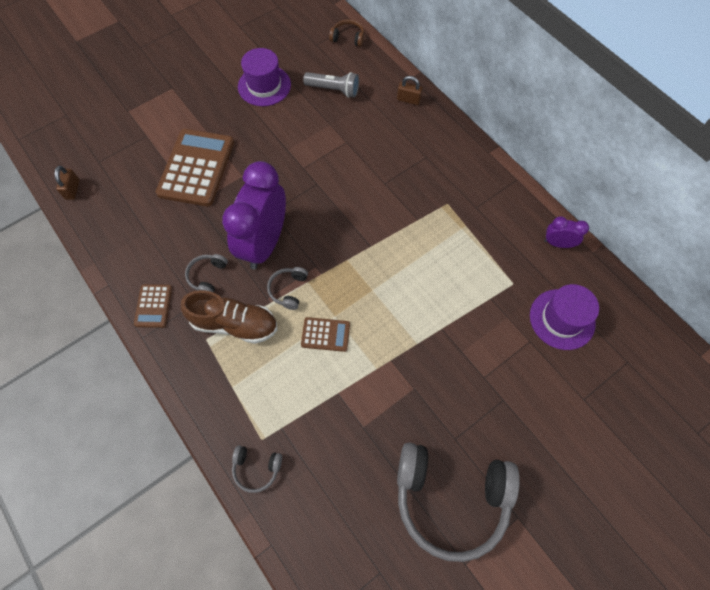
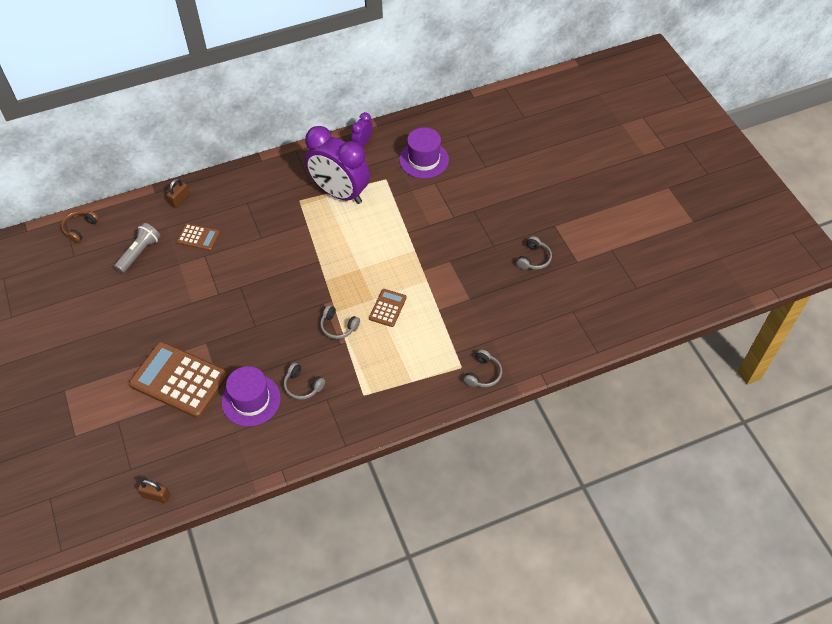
camera: 75 degrees left, 10 degrees down
(153, 306) = (317, 433): brown calculator -> brown calculator (198, 237)
(234, 324) = (356, 371): brown shoe -> none
(264, 86) = (105, 308): purple hat -> purple hat (251, 400)
(264, 243) = (286, 337): purple clock -> purple clock (339, 193)
(450, 499) = (534, 259): grey headphones -> grey headphones, size x0.42

